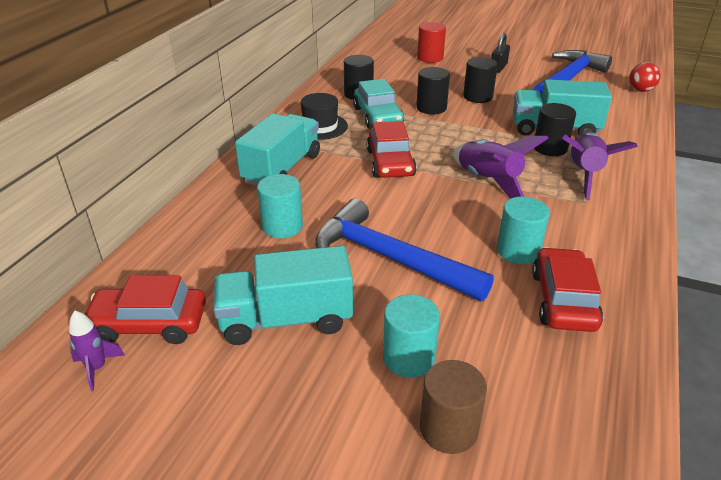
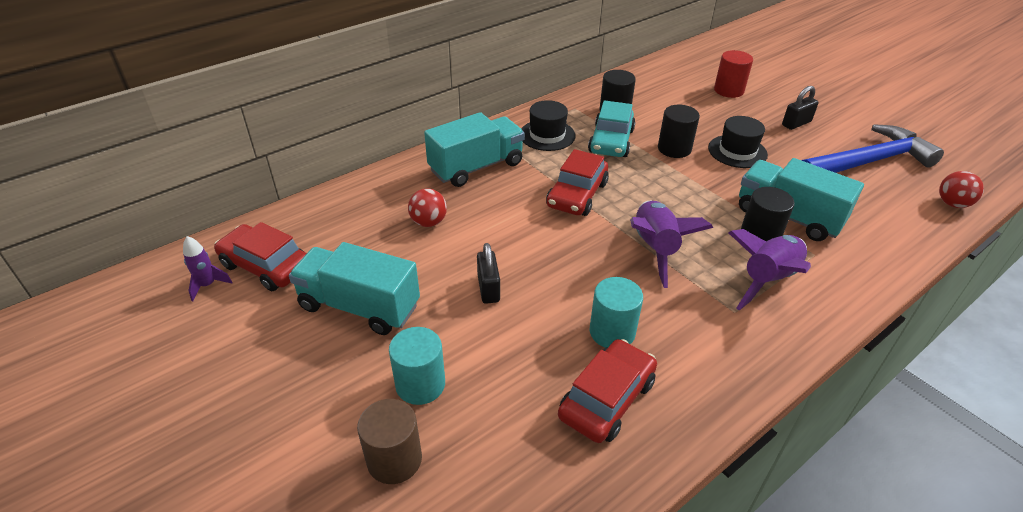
camera: 30 degrees right, 5 degrees up
(282, 226) = (428, 222): turquoise cylinder -> red ball
(389, 258) = (488, 288): blue hammer -> black padlock
(478, 97) = (737, 151): black cylinder -> black hat

